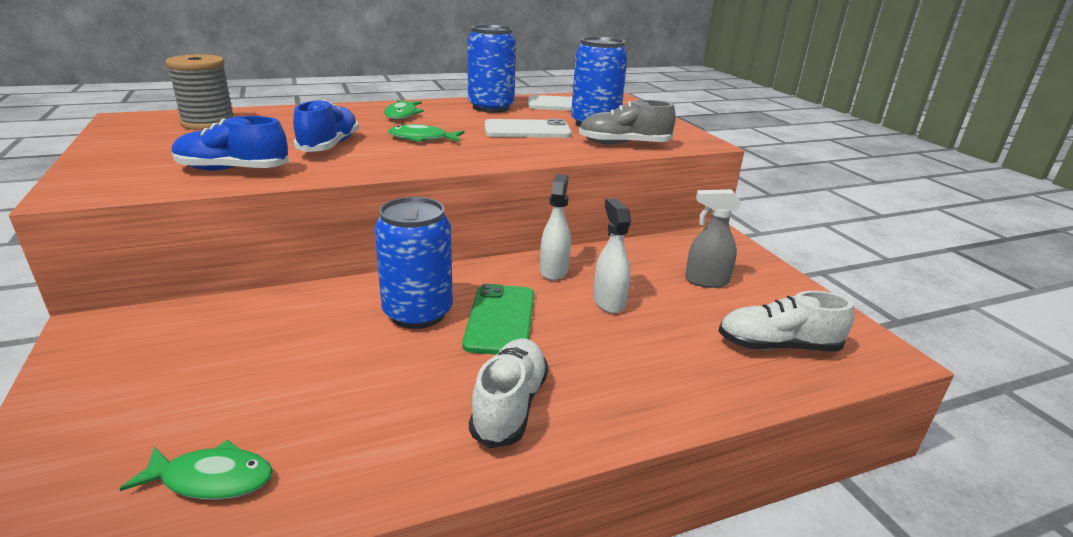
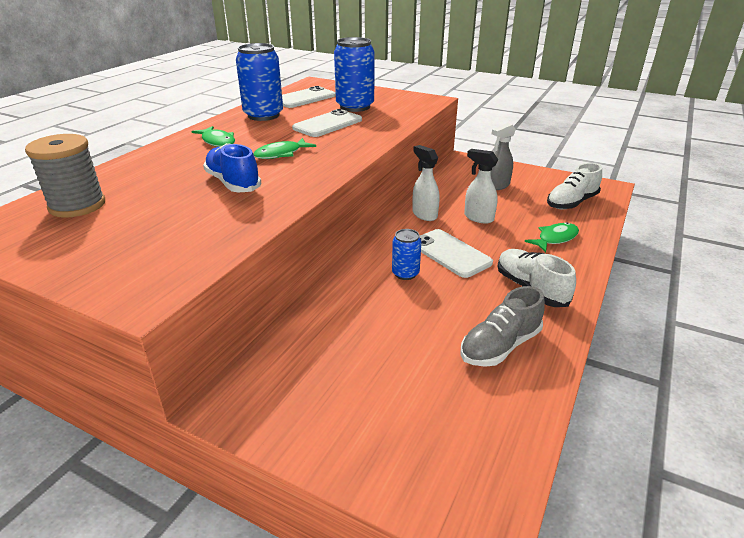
camera: 40 degrees left, 5 degrees up
(211, 479) = (482, 406): green fish -> green fish (555, 238)
(233, 170) = (217, 228): blue shoe -> none
(418, 313) = (405, 273): blue can -> blue can, size x0.53
(500, 319) = (450, 253): green phone -> white phone
(624, 144) = (400, 115): grey shoe -> grey shoe (500, 346)

